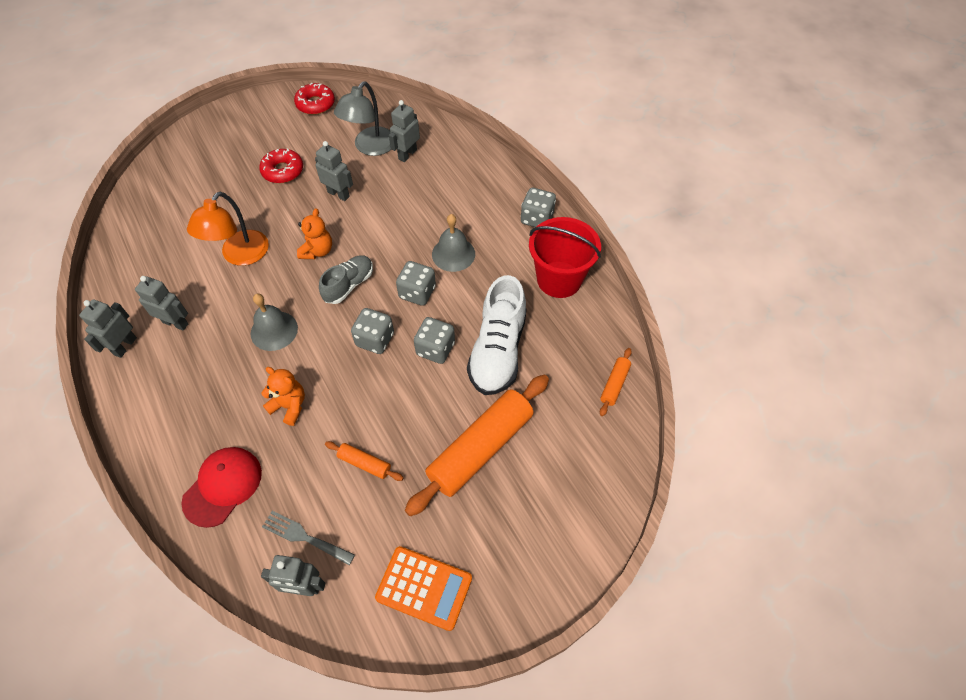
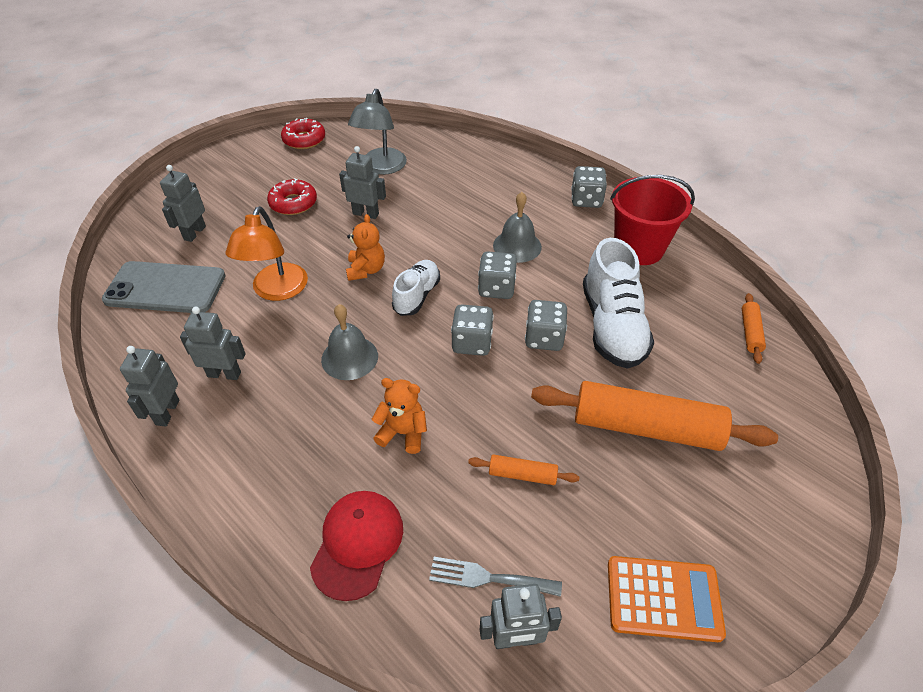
camera: 15 degrees left, 10 degrees down
(156, 234) = (165, 288): none -> grey phone
(349, 285) = (417, 296): grey shoe -> white shoe
(407, 154) = (423, 167): grey robot -> grey robot (194, 233)
(480, 448) = (646, 427): orange rolling pin -> orange rolling pin turned 75 degrees clockwise

